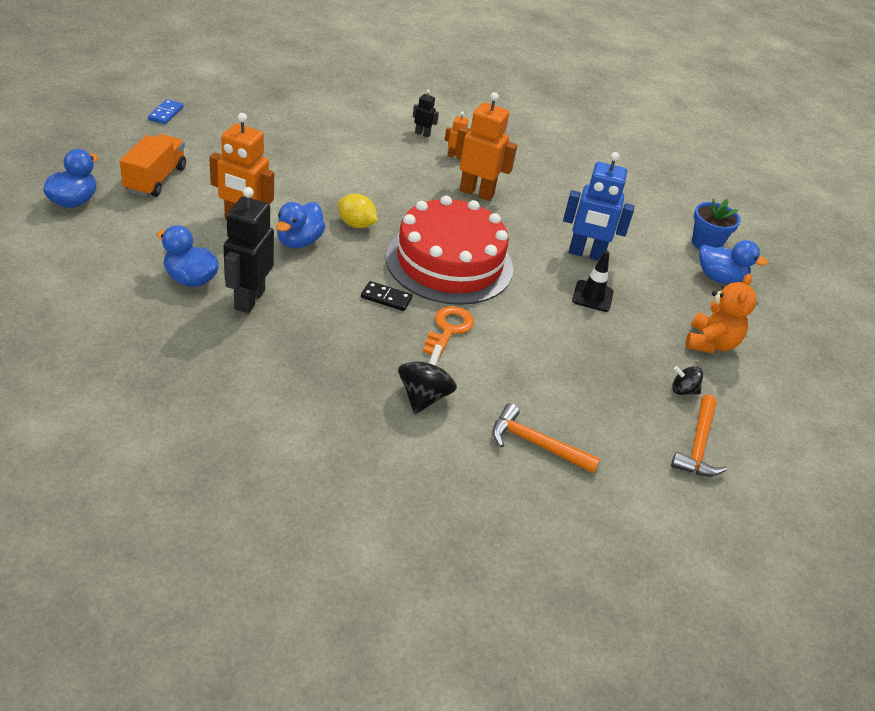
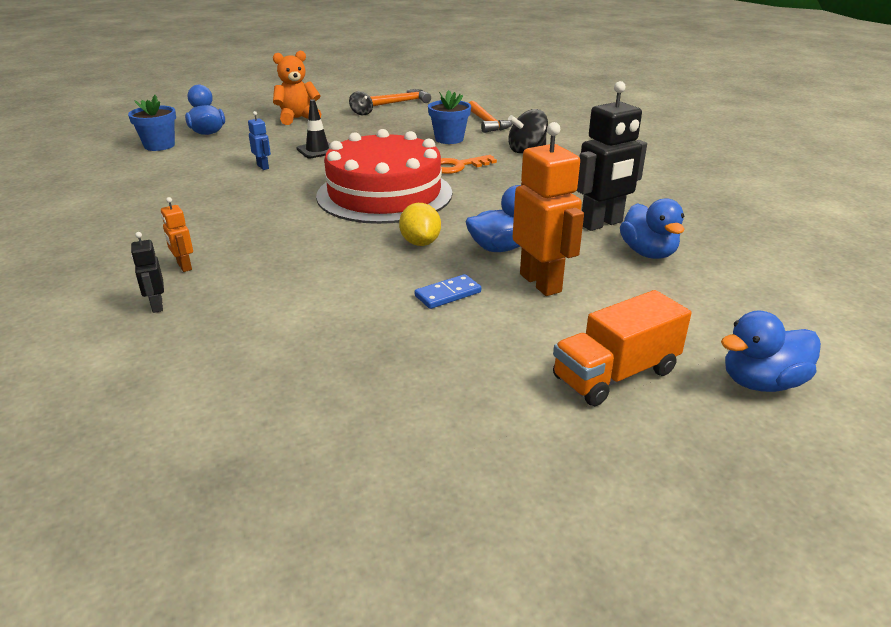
camera: 130 degrees left, 10 degrees down
(166, 113) = (497, 516): blue domino -> blue domino (448, 294)
(386, 298) = (477, 192): black domino -> none
(477, 192) = (246, 228): orange robot -> none
(522, 379) = (449, 139): none -> blue flower pot
(586, 254) = (263, 167): blue robot -> blue robot, size x0.48

